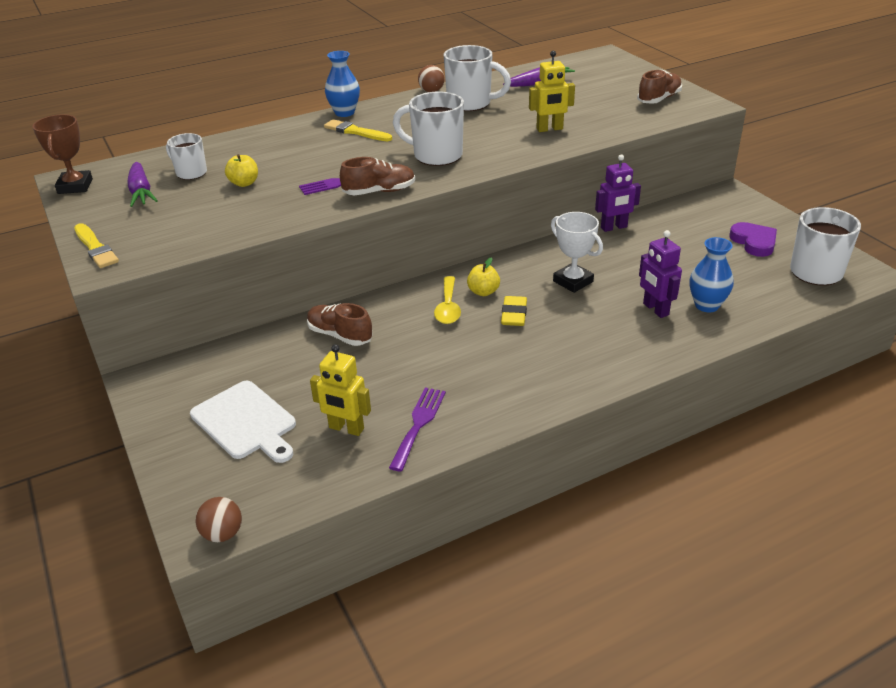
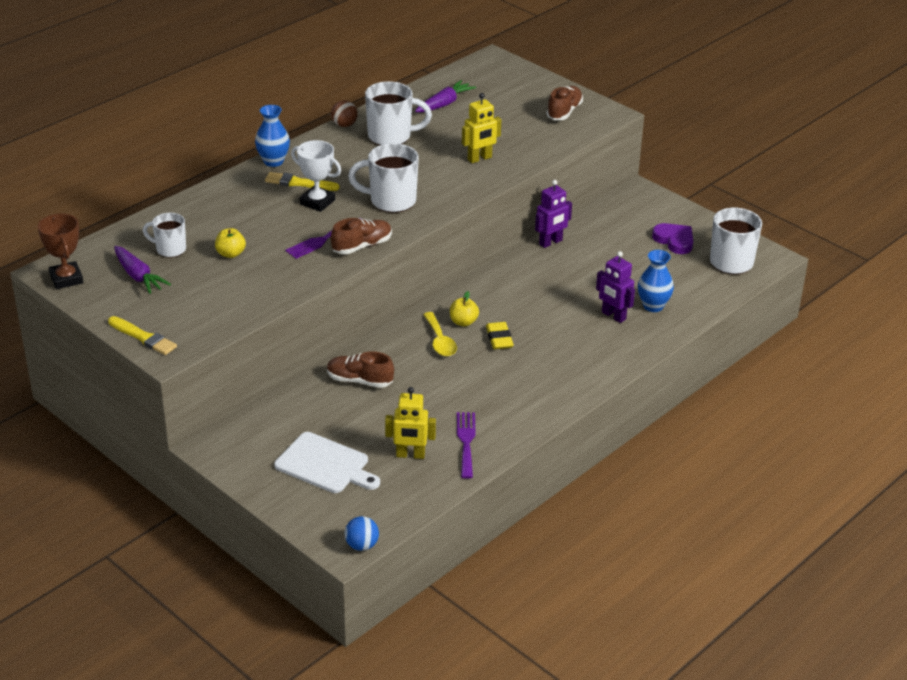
camera: 20 degrees left, 0 degrees up
(223, 534) = (362, 545): brown ball -> blue ball
(573, 281) = (536, 301): white trophy -> white trophy (317, 202)

